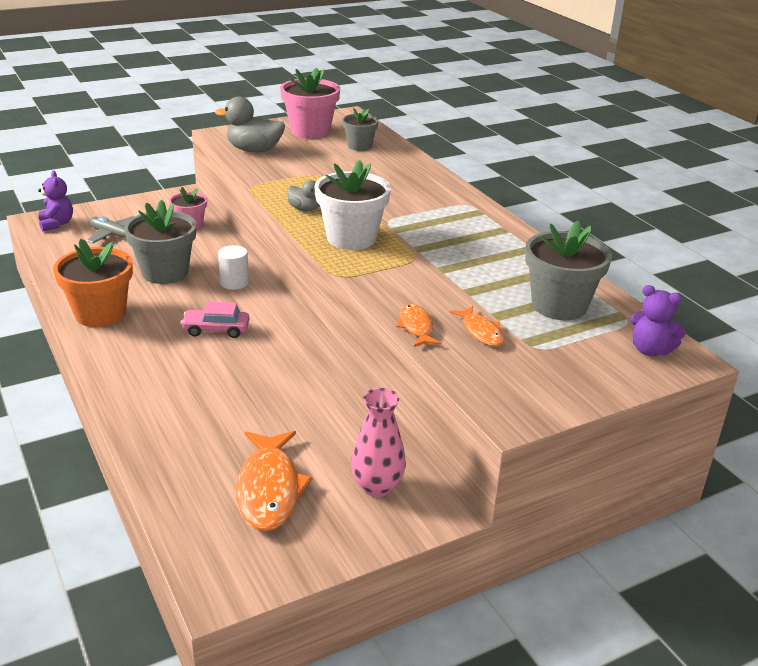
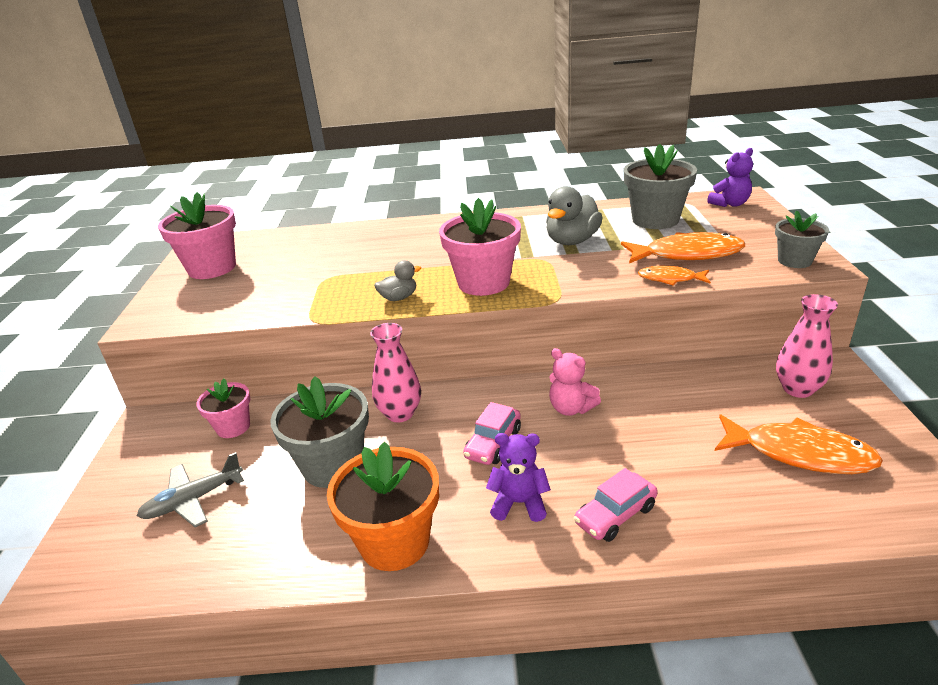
camera: 60 degrees left, 0 degrees up
(56, 224) = (89, 563): purple teddy bear -> purple teddy bear (519, 503)
(154, 398) = (615, 515): none -> pink car
(234, 282) = (400, 413): white cylinder -> pink vase
(254, 150) = (218, 307): grey duck -> grey duck (572, 241)
(278, 357) = (571, 408): none -> pink teddy bear
(351, 238) = (483, 282): white flower pot -> pink flower pot
(359, 146) = (283, 248): grey flower pot -> grey flower pot (794, 261)
(481, 332) = (687, 254): orange fish -> orange fish, size x1.81

